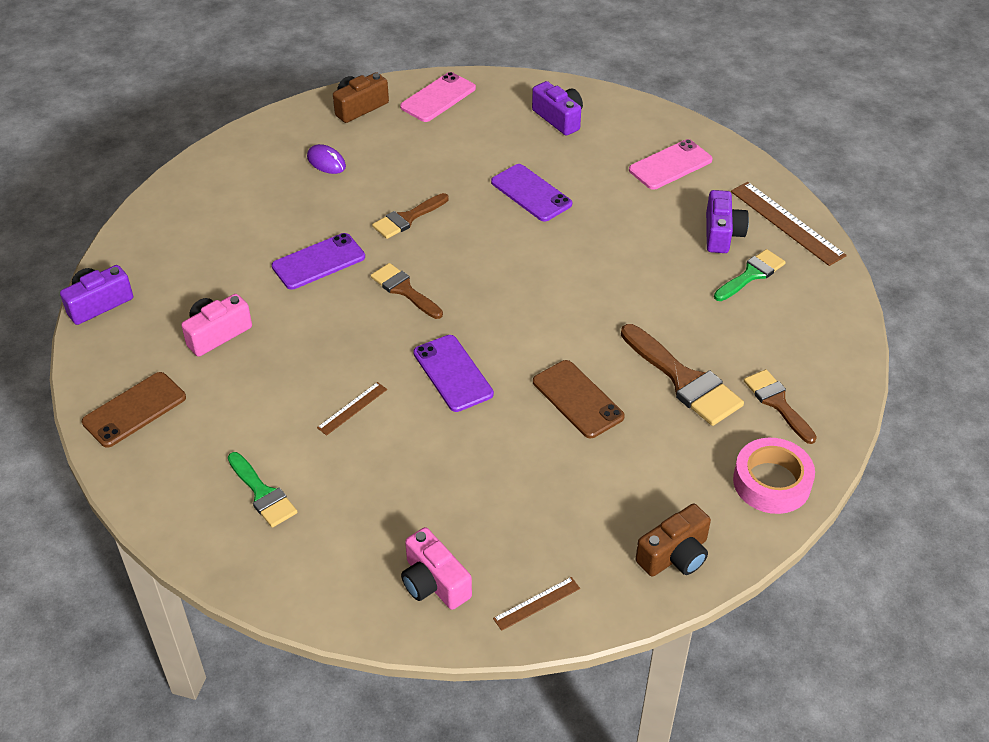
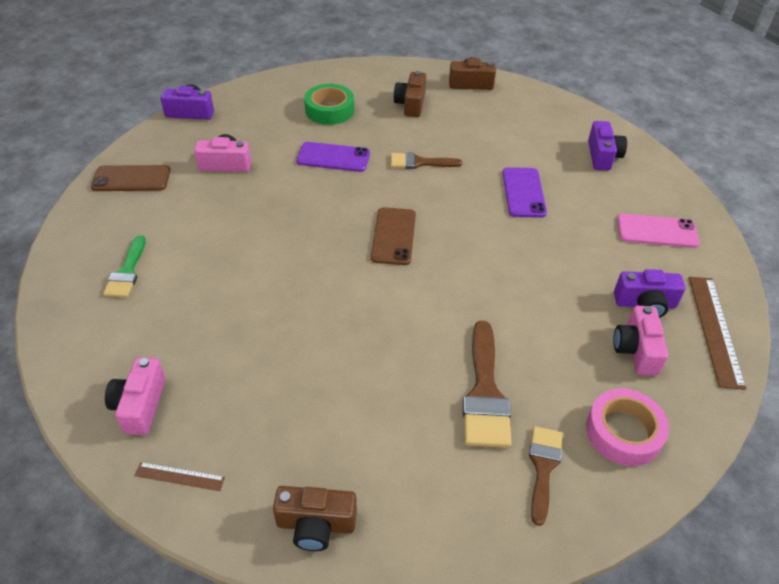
camera: 40 degrees right, 0 degrees up
(250, 215) = (329, 110): none -> green tape
(326, 162) = (411, 104): purple mouse -> brown camera
(352, 408) = (240, 256): brown ruler -> none
(404, 290) = (363, 204): brown brush -> none
(438, 98) = (529, 102): pink phone -> none
(453, 373) = (327, 275): purple phone -> none
(577, 399) = (387, 351): brown phone -> brown phone (393, 236)
(722, 234) = (645, 304): purple camera -> purple camera turned 45 degrees clockwise
(751, 274) = (636, 350): green brush -> pink camera
(771, 482) = (462, 529): pink tape -> pink tape (623, 432)

